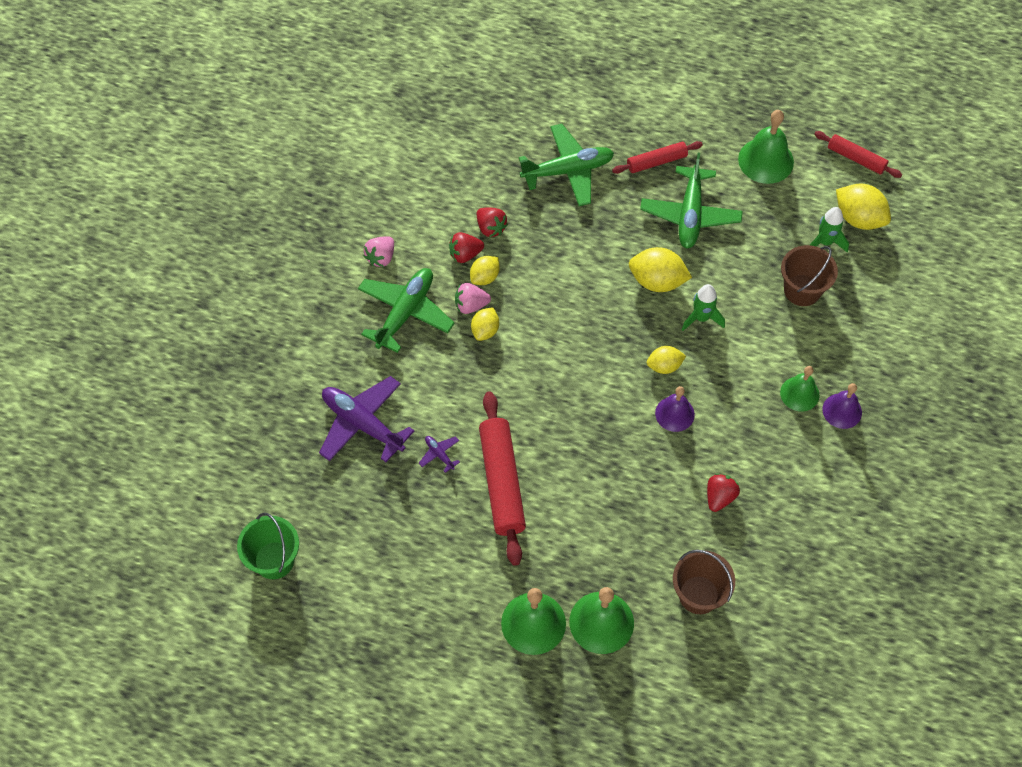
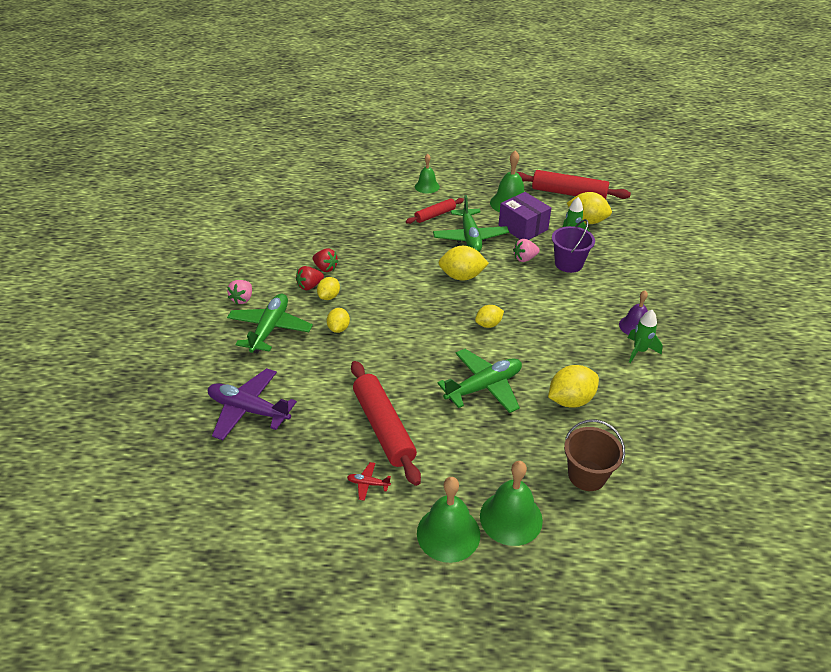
camera: 15 degrees left, 20 degrees down
(274, 560) = (180, 537): green bucket -> none
(439, 454) = (322, 418): purple plane -> none
(468, 547) = (368, 484): none -> red plane
(471, 305) = (323, 315): pink strawberry -> pink strawberry (524, 258)
(568, 171) = (373, 229): green plane -> green plane (484, 387)
(674, 414) = (509, 352): purple bell -> none
(701, 318) = (504, 291): green rocket -> green rocket (639, 351)
(719, 497) = (570, 400): red strawberry -> yellow lemon
(767, 211) = (523, 227): none -> purple box
(799, 393) = (598, 322): green bell -> green bell (427, 186)
(802, 290) = (568, 264): brown bucket -> purple bucket
(856, 159) = (568, 193): red rolling pin -> red rolling pin, size x1.74

